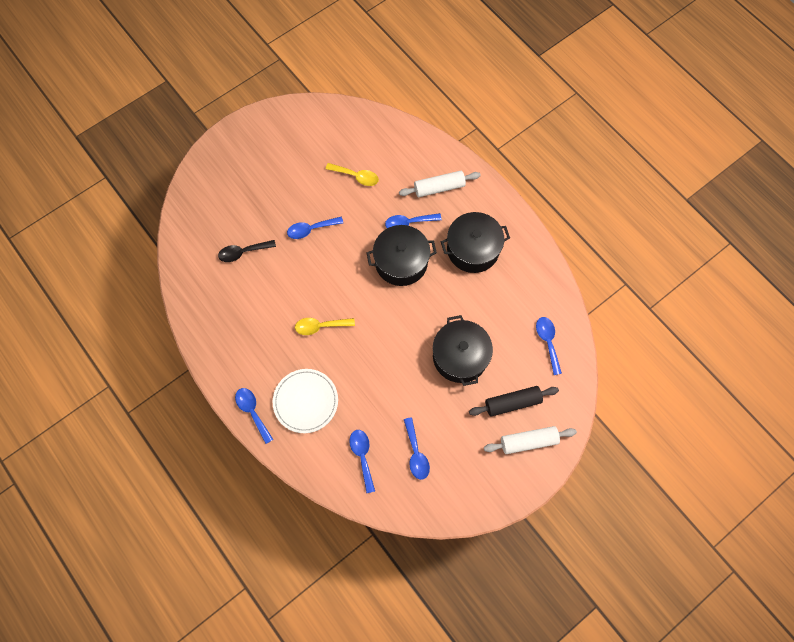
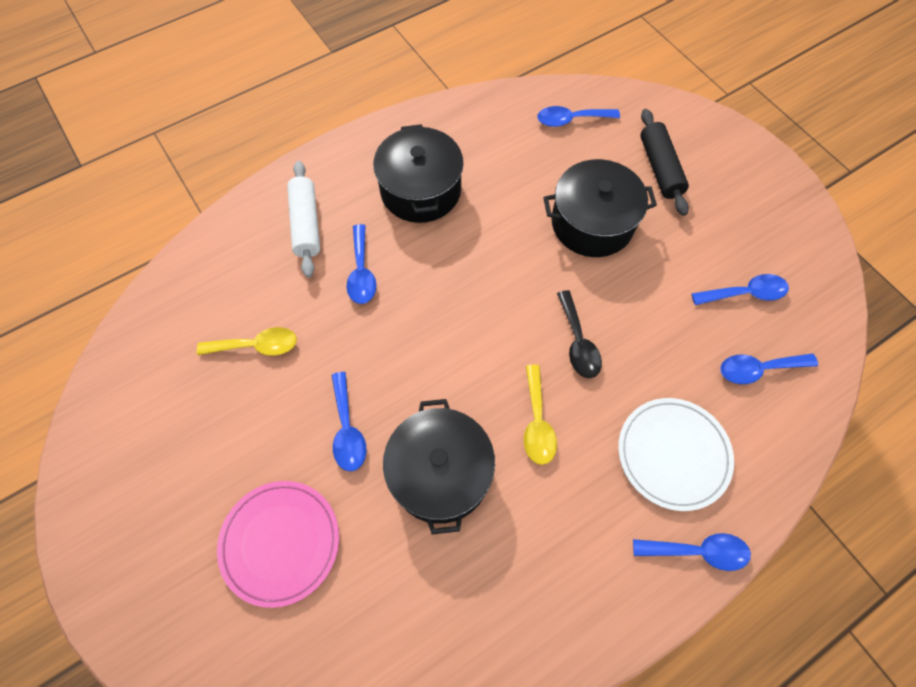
camera: 85 degrees left, 5 degrees down
(243, 252) = (376, 563): black spoon -> black spoon (578, 342)
(251, 207) = (280, 542): none -> pink plate
(252, 412) = (698, 551): blue spoon -> blue spoon turned 150 degrees counterclockwise
(356, 176) = (256, 346): yellow spoon -> yellow spoon turned 60 degrees clockwise
(401, 262) = (430, 288): black pot -> black pot (440, 473)
(528, 441) = (713, 157): white rolling pin -> none

